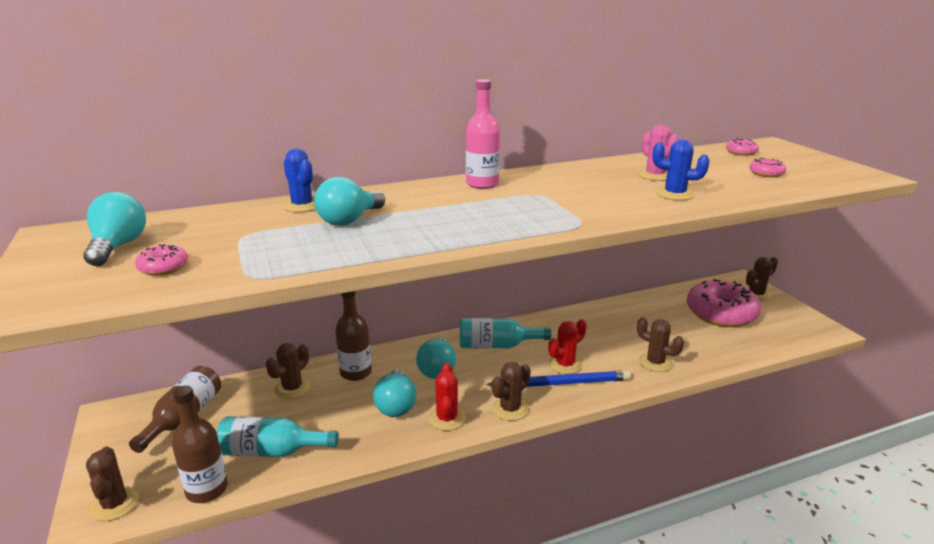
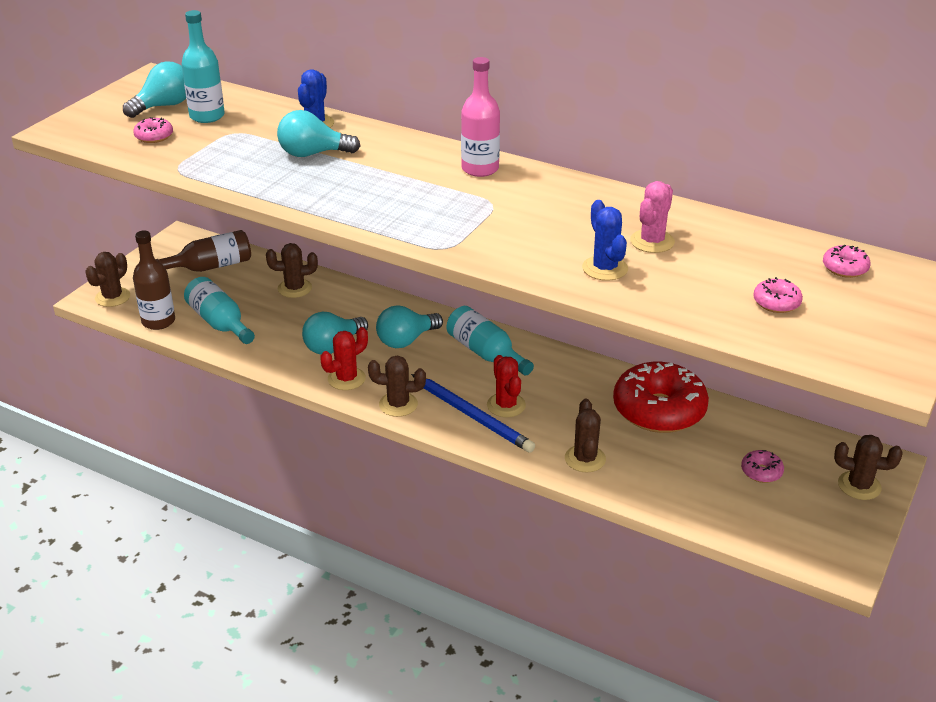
camera: 50 degrees right, 10 degrees up
(186, 236) = (207, 116): none -> turquoise bottle
(356, 372) = (350, 304): brown bottle -> none
(565, 365) = (506, 405): red cactus -> red cactus turned 60 degrees clockwise
(630, 316) = (659, 410): none -> red donut
(720, 314) = (761, 472): pink donut -> pink donut, size x0.42

